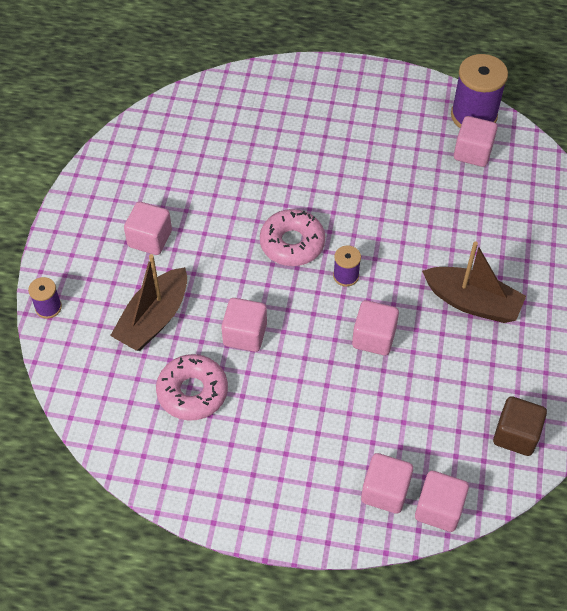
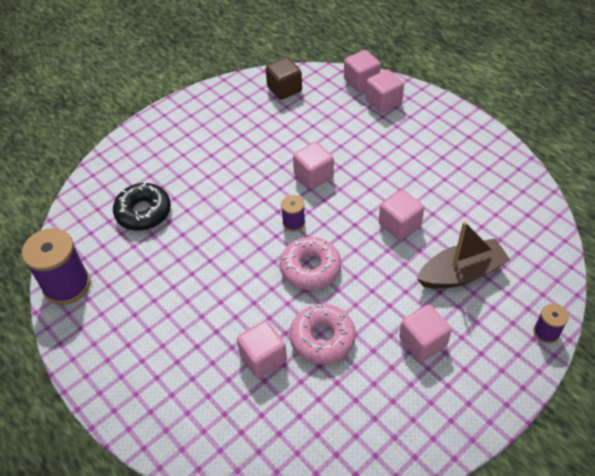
camera: 140 degrees left, 5 degrees down
(192, 392) = (464, 209): pink donut -> pink donut (322, 338)
(472, 152) = (106, 256): pink cube -> pink cube (263, 357)
(472, 302) = (230, 161): brown boat -> none
(489, 204) = (143, 212): none -> black donut

